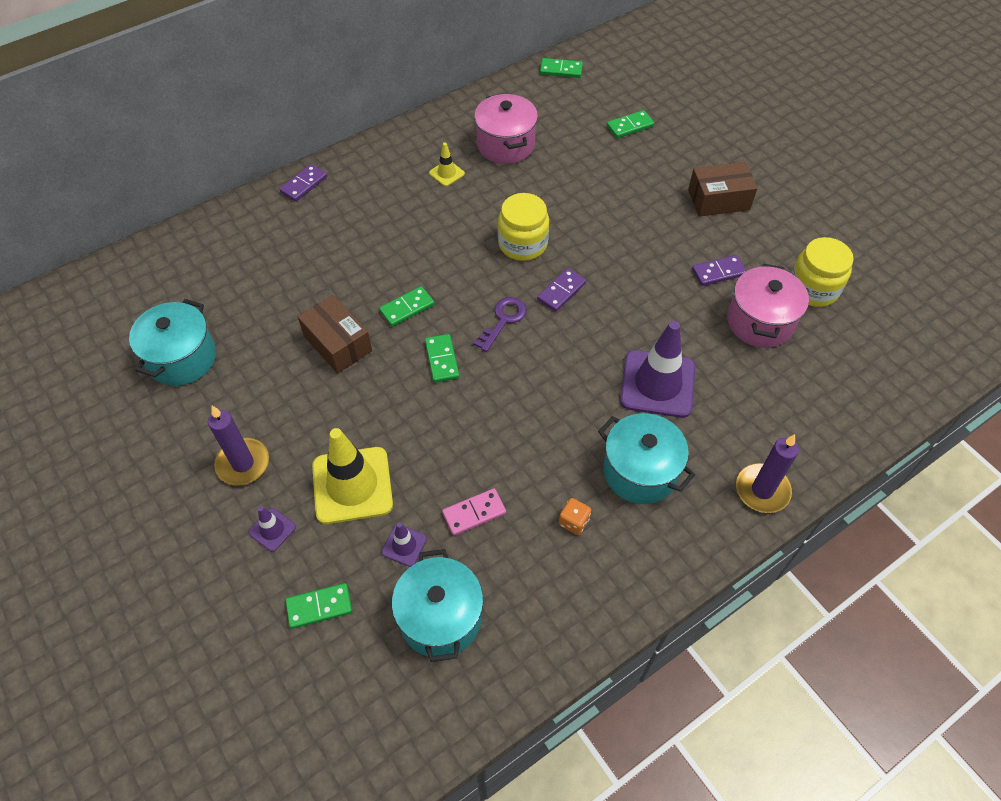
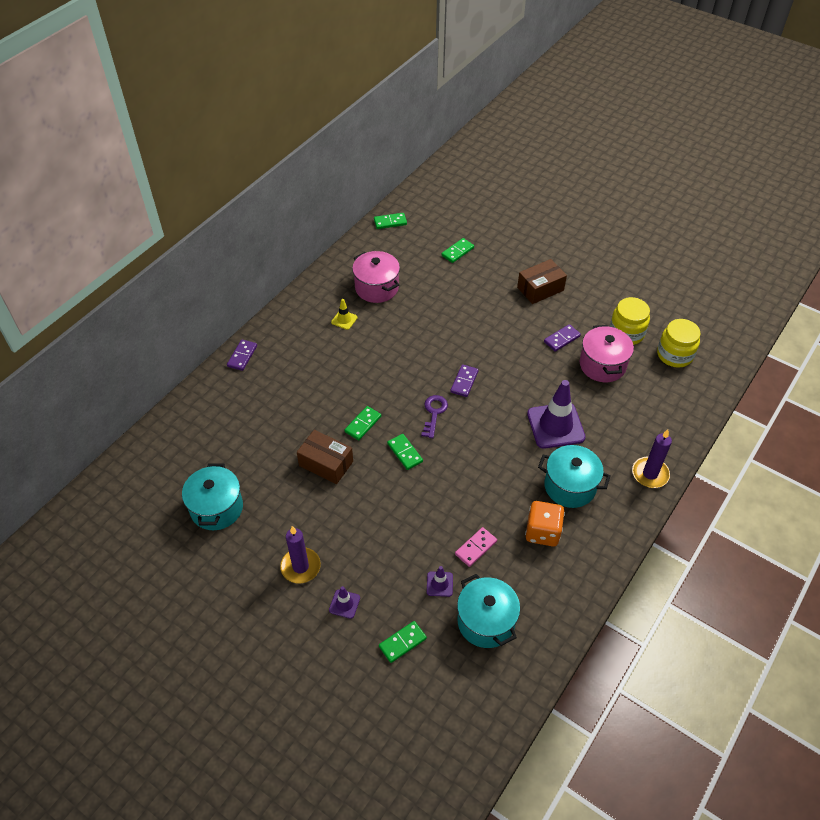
camera: 20 degrees left, 5 degrees down
(352, 485) = (385, 556): yellow traffic cone -> none
(522, 244) = (422, 356): yellow jar -> yellow jar (674, 355)
(574, 521) = (542, 532): orange dice -> orange dice, size x1.90

